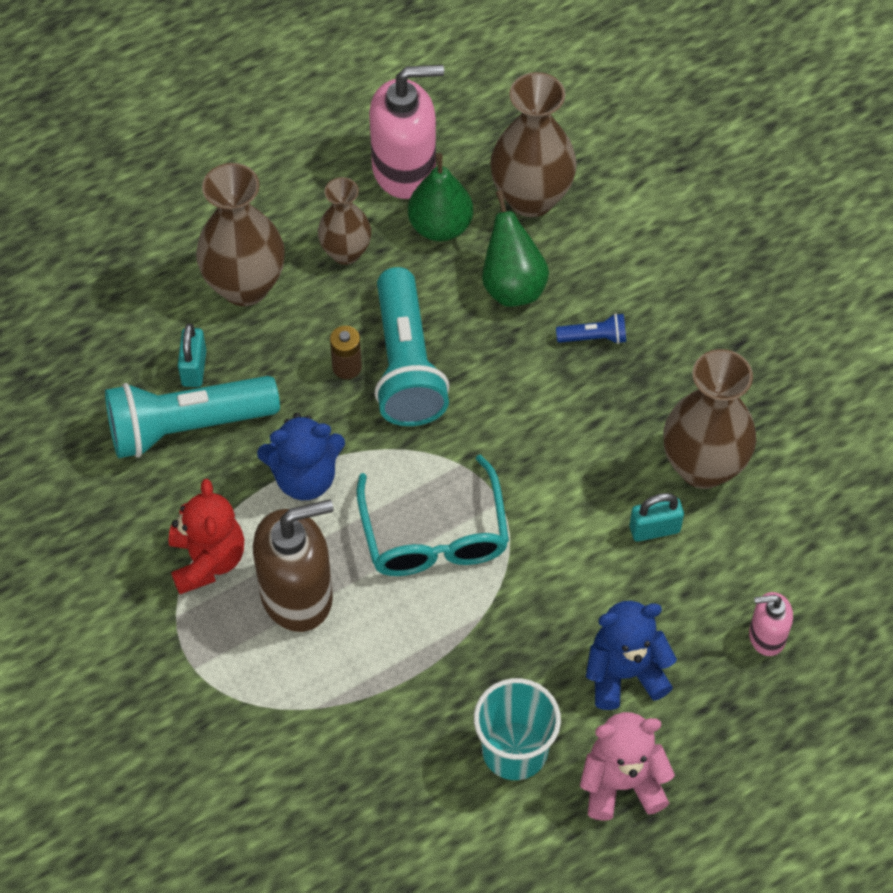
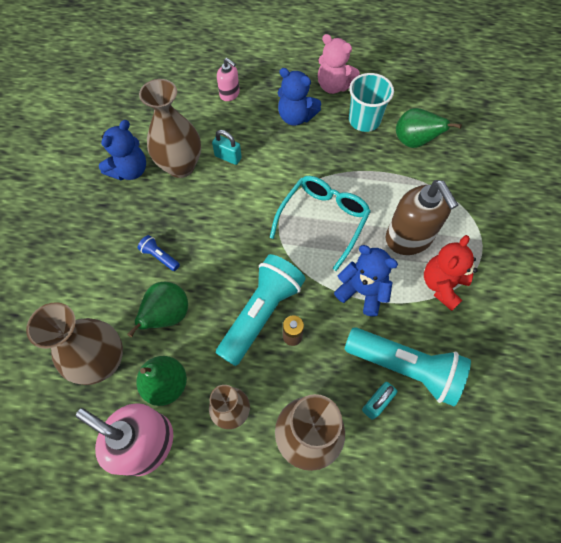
camera: 140 degrees left, 5 degrees up
(297, 595) = (409, 238): brown soap dispenser -> brown soap dispenser turned 135 degrees counterclockwise
(405, 768) = (414, 142): none -> green pear
(762, 409) = (130, 171): none -> blue teddy bear

